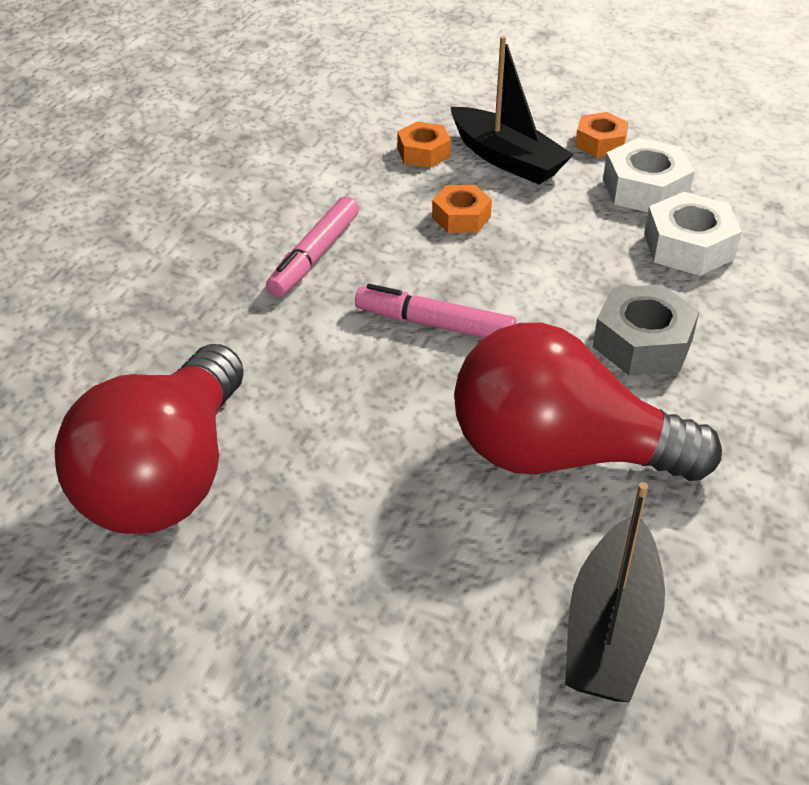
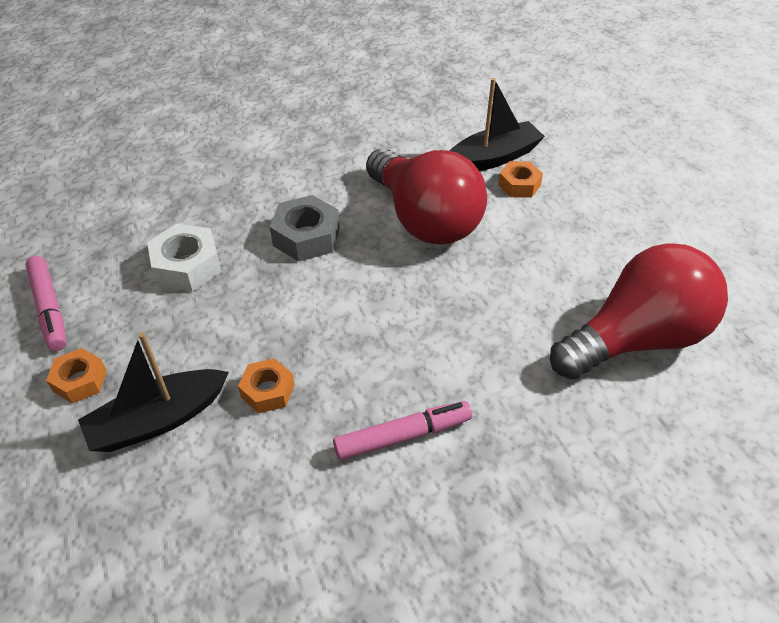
camera: 135 degrees left, 5 degrees up
(423, 152) = (198, 482): orange nut -> orange nut (519, 185)
(435, 325) = (392, 323): pink marker -> pink marker (49, 308)
(507, 159) = (158, 420): black boat -> black boat turned 120 degrees counterclockwise
(645, 188) = (131, 320): white nut -> none

